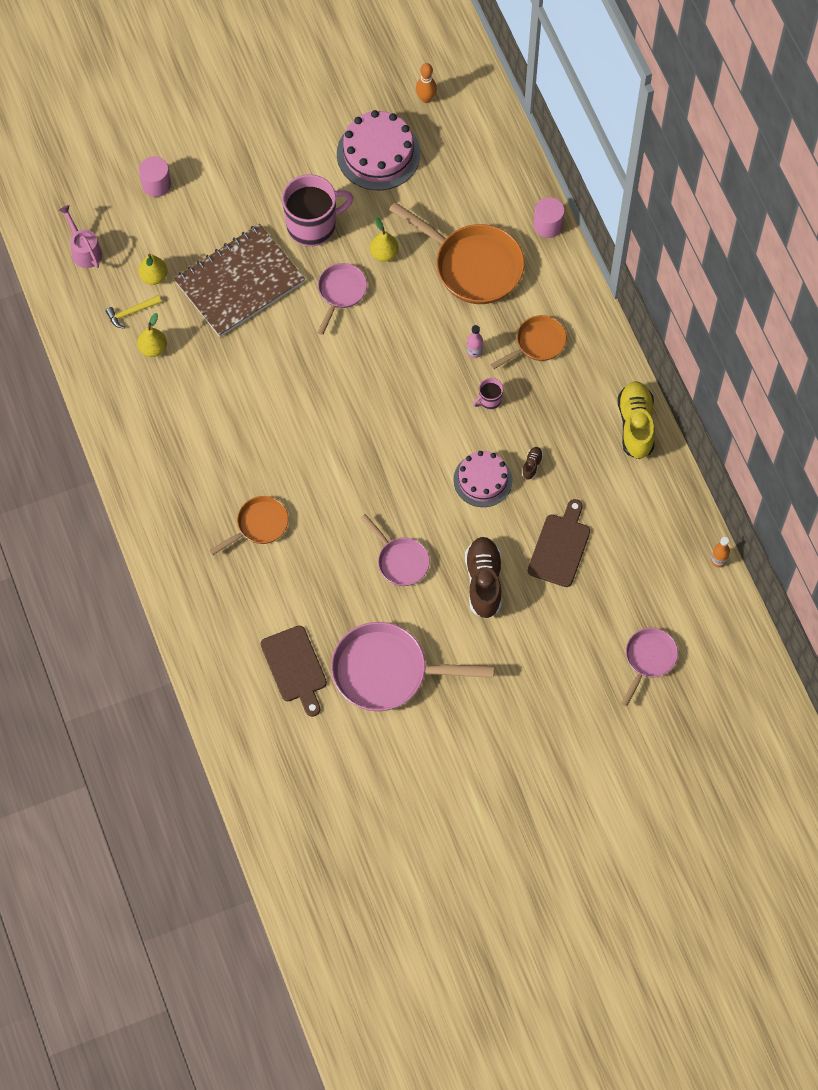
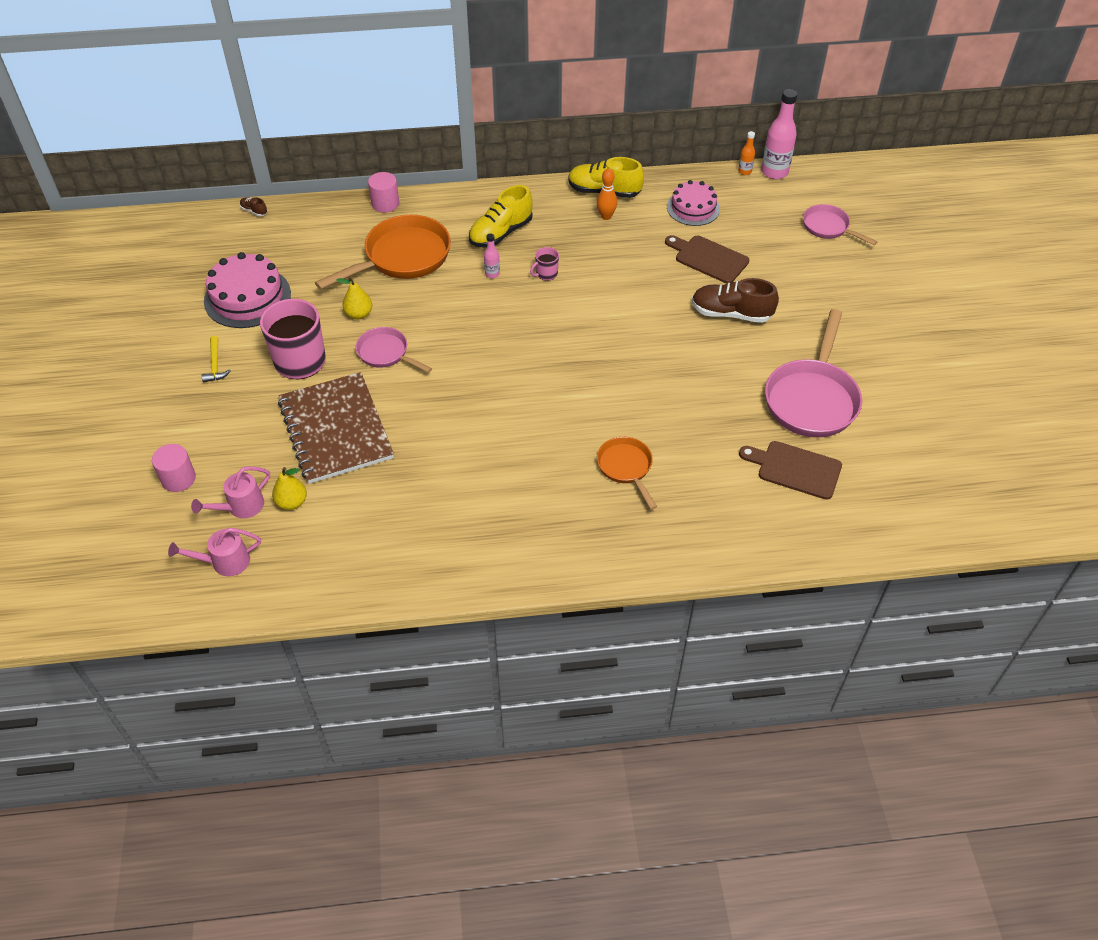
camera: 75 degrees left, 15 degrees down
(131, 312) = (327, 532): yellow hammer -> yellow hammer (215, 365)
(139, 241) = (240, 507): none -> pink watering can
(153, 348) = (380, 520): yellow pear -> none
(295, 667) = (795, 469): brown cutting board -> brown cutting board turned 150 degrees counterclockwise
(400, 561) = (695, 366): pink pan -> none
(426, 98) = (208, 253): orange bowling pin -> orange bowling pin (606, 216)
(482, 480) = (626, 294): pink cake -> pink cake (693, 208)
(489, 400) = (546, 274): pink mug -> pink mug turned 75 degrees clockwise
(532, 465) = (622, 260): brown shoe -> brown shoe (254, 211)
(537, 343) = (501, 233): orange pan -> yellow shoe
(728, 592) = (774, 172): none -> pink bottle

